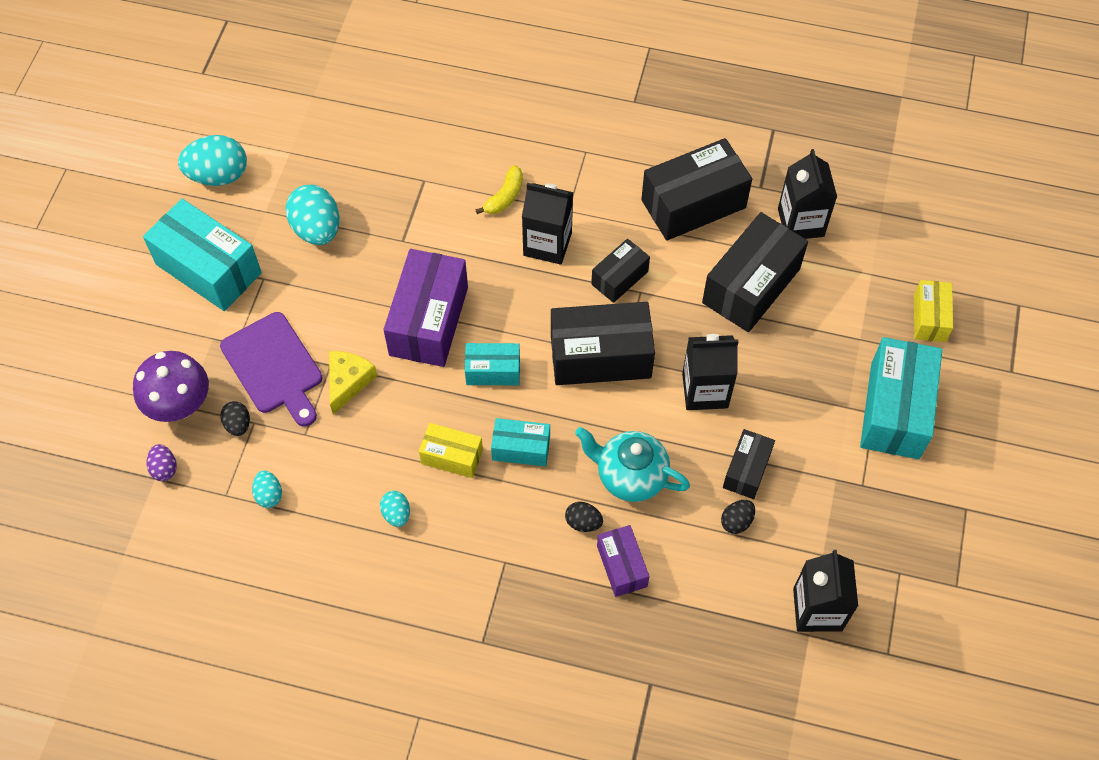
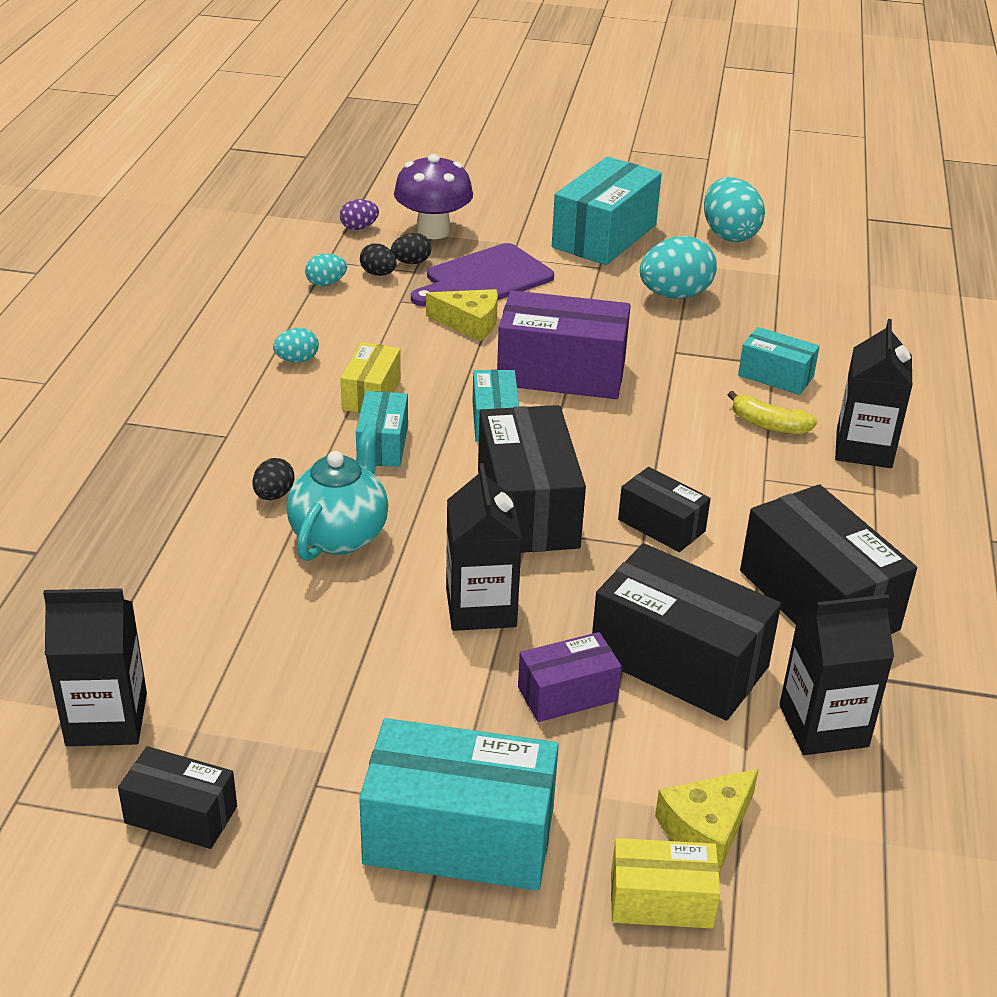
camera: 85 degrees right, 25 degrees down
(441, 181) = (775, 376): none -> turquoise box
(547, 244) = (702, 461): black carton -> black carton (863, 449)
(622, 566) = (207, 527): purple box -> purple box (567, 694)
(736, 521) = (262, 636): black egg -> black egg (378, 274)
(746, 470) = (346, 648): black box -> black box (181, 815)
(879, 290) = (706, 828): none -> yellow cheese

